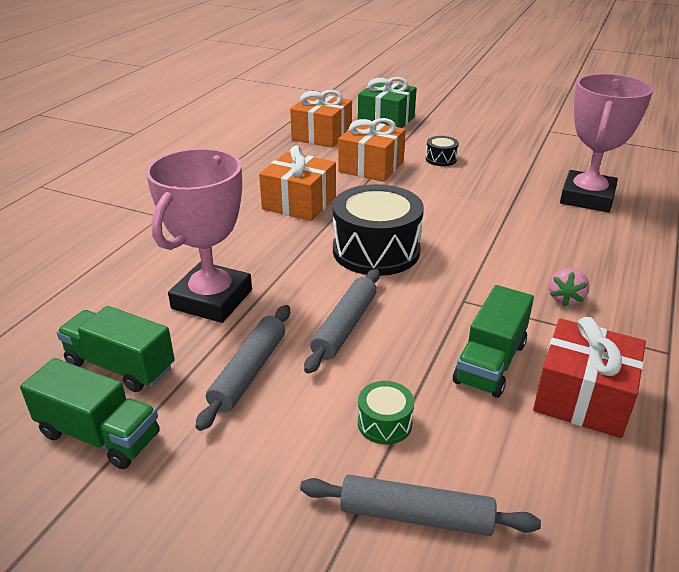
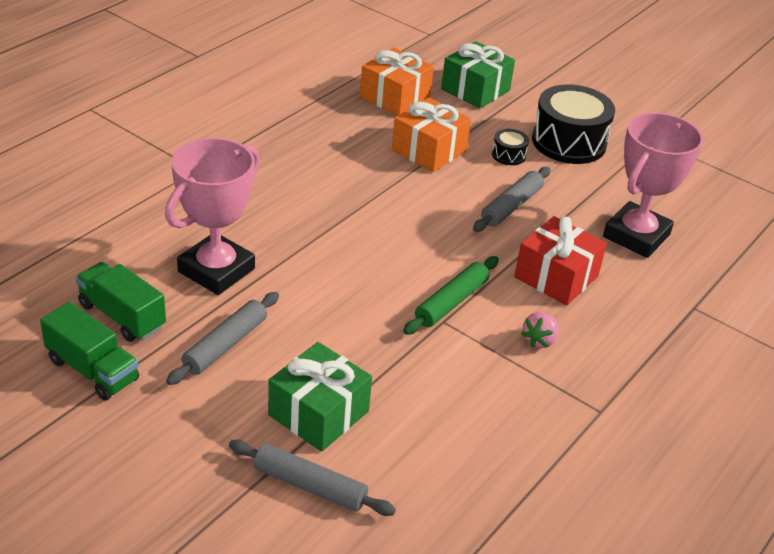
camera: 10 degrees right, 5 degrees up
(299, 203) = (335, 181): orange gift -> none
(344, 326) = (323, 322): grey rolling pin -> grey rolling pin (511, 206)
(376, 251) = (386, 252): black drum -> black drum (568, 142)
(384, 423) = (318, 413): green drum -> green gift
(462, 282) = (451, 302): none -> green rolling pin
(490, 362) = (434, 383): green truck -> none
(582, 397) = (495, 431): red gift -> red gift (556, 277)

